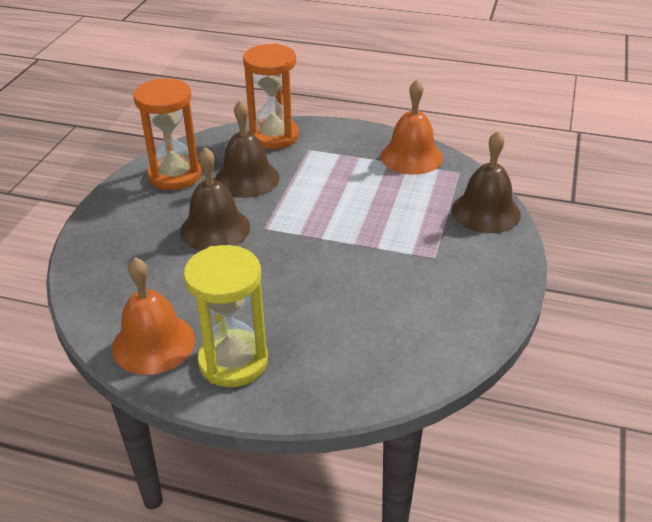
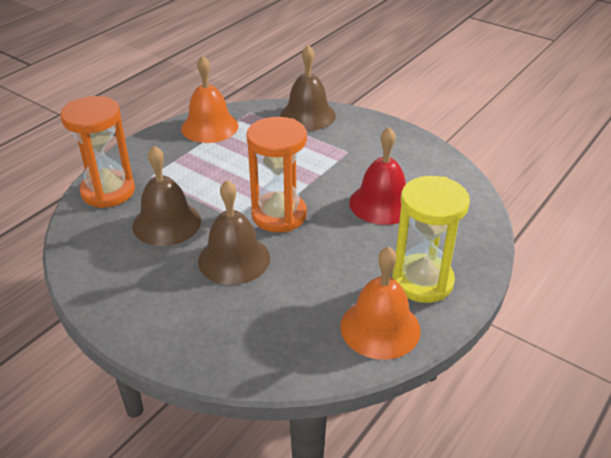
camera: 70 degrees left, 0 degrees up
(175, 175) = (119, 271): orange hourglass -> orange hourglass (279, 215)
(352, 304) = (382, 203): none -> red bell

